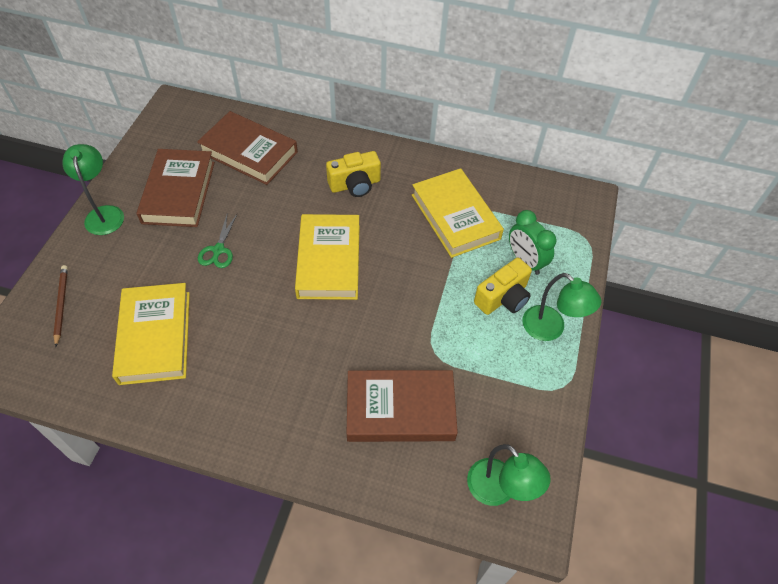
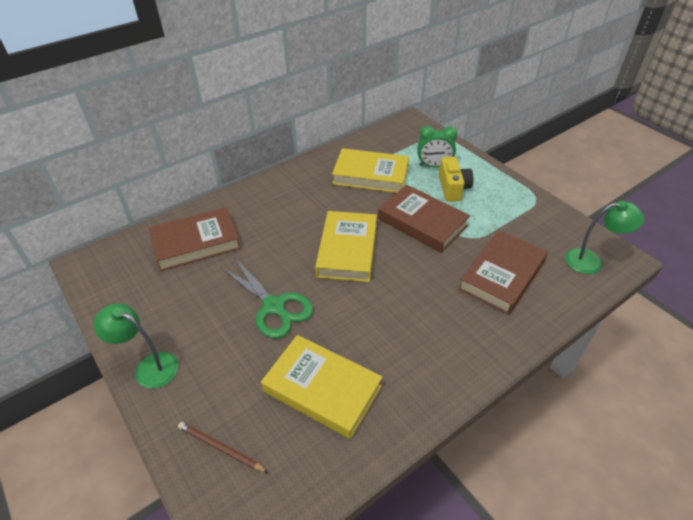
camera: 50 degrees left, 10 degrees down
(179, 192) = (186, 304): brown book -> brown book (422, 222)
(218, 250) = (274, 306): green scissors -> green scissors, size x1.75
(329, 261) = (347, 250): yellow book -> yellow book turned 60 degrees clockwise
(355, 185) = (293, 204): yellow camera -> none
(550, 329) = (492, 182): green lamp -> none

